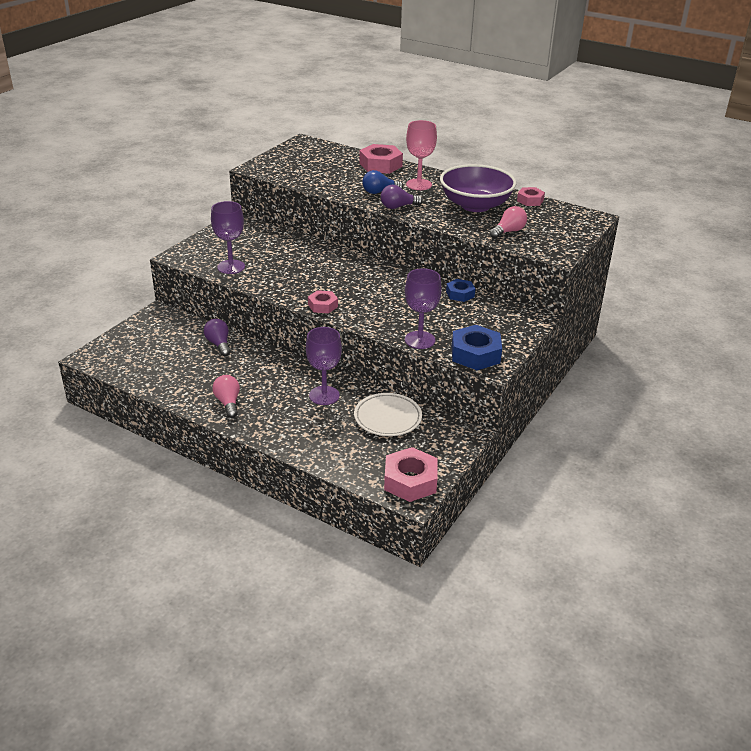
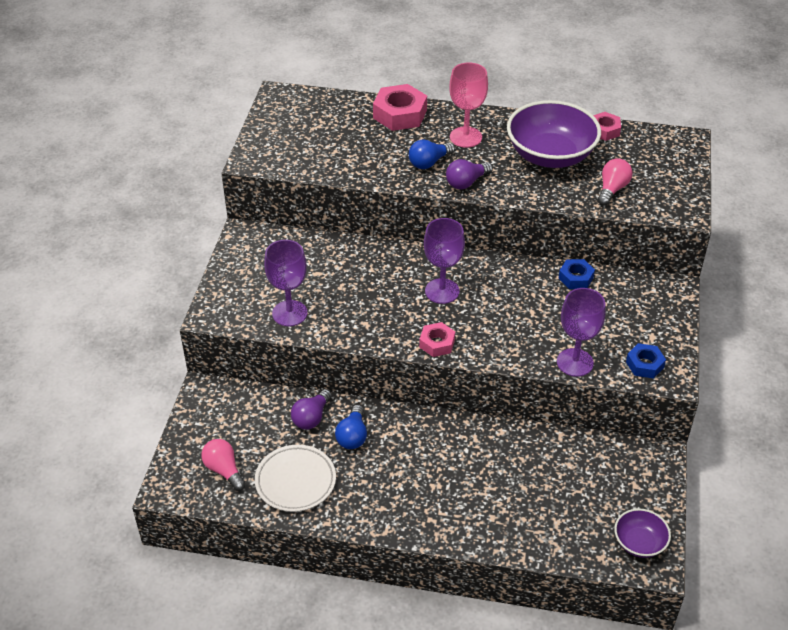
camera: 20 degrees left, 10 degrees up
(219, 344) = (311, 417): purple light bulb -> purple light bulb turned 105 degrees counterclockwise
(228, 403) = (379, 502): pink light bulb -> pink light bulb (224, 470)
(239, 361) = (352, 436): none -> blue light bulb
(324, 395) = (479, 455): purple goblet -> purple goblet (442, 291)
(387, 418) = (565, 463): white plate -> white plate (295, 481)
(410, 481) = (639, 543): pink nut -> purple bowl
(475, 354) = (644, 364): blue nut -> blue nut, size x0.59

